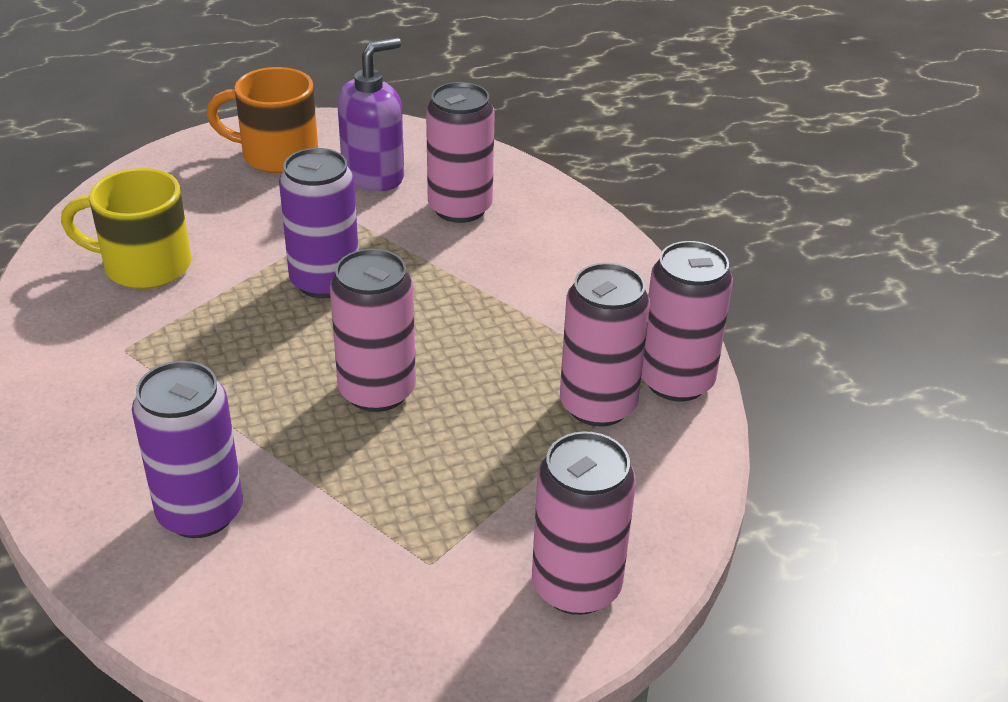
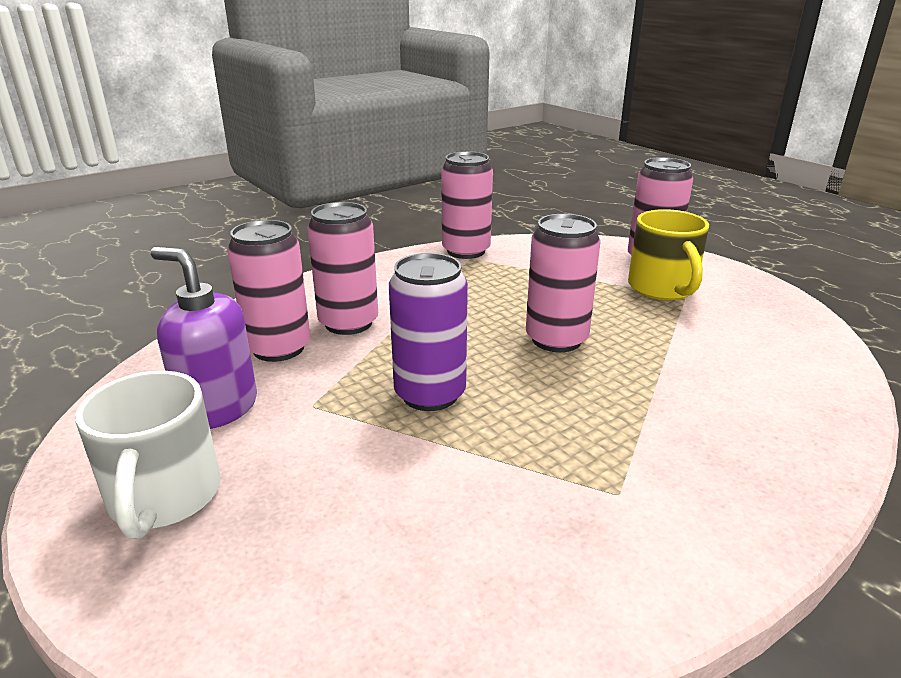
camera: 105 degrees left, 10 degrees down
(144, 266) = (466, 535): yellow mug -> yellow mug (662, 288)
(200, 512) = (748, 381): purple can -> none
(277, 155) = (164, 498): orange mug -> white mug
(598, 405) = (506, 268): pink can -> pink can (348, 323)

